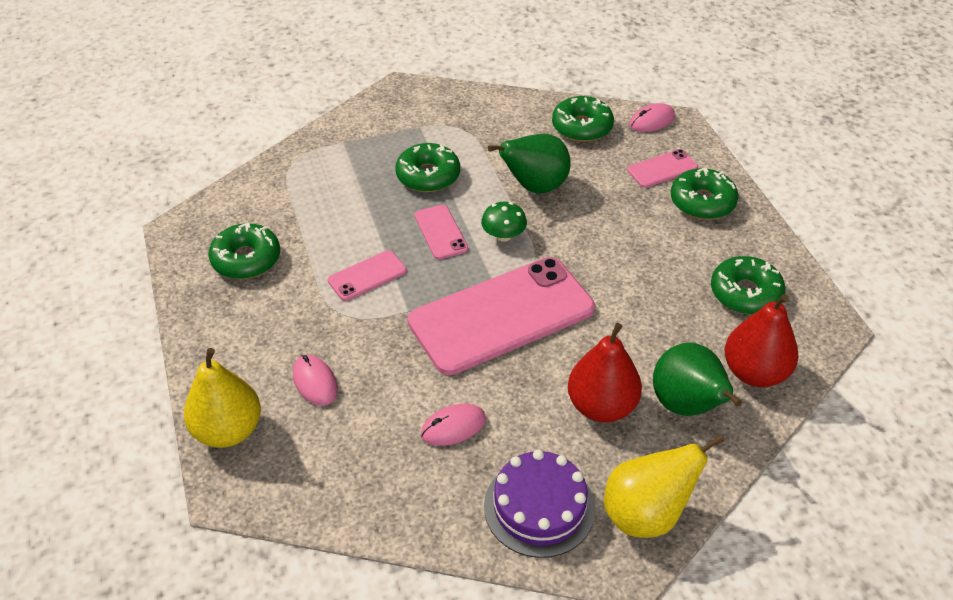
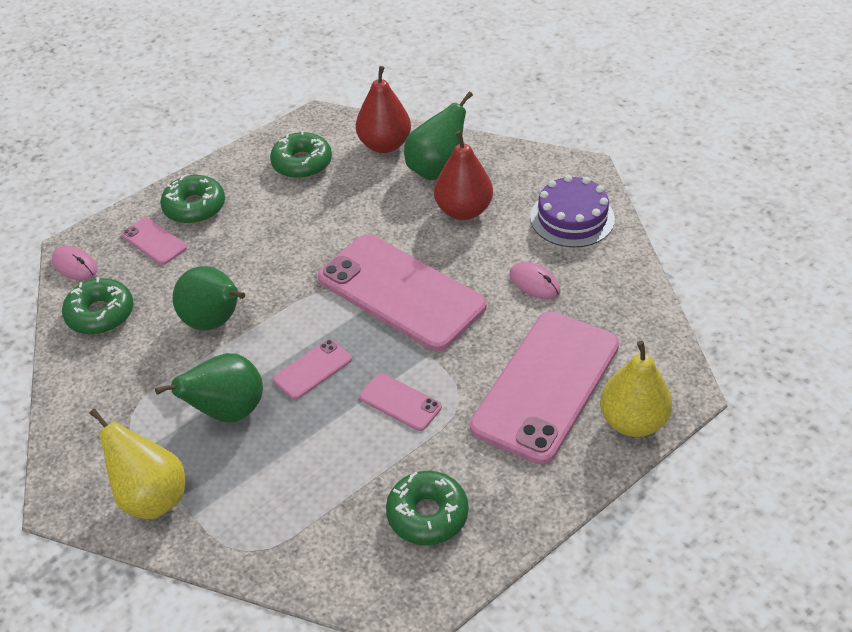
camera: 110 degrees left, 0 degrees up
(315, 382) = (546, 386): pink mouse -> pink phone
(428, 175) = (227, 411): green donut -> green pear
(503, 235) = (297, 322): green mushroom -> none
(646, 514) = (542, 169): yellow pear -> yellow pear (151, 497)

